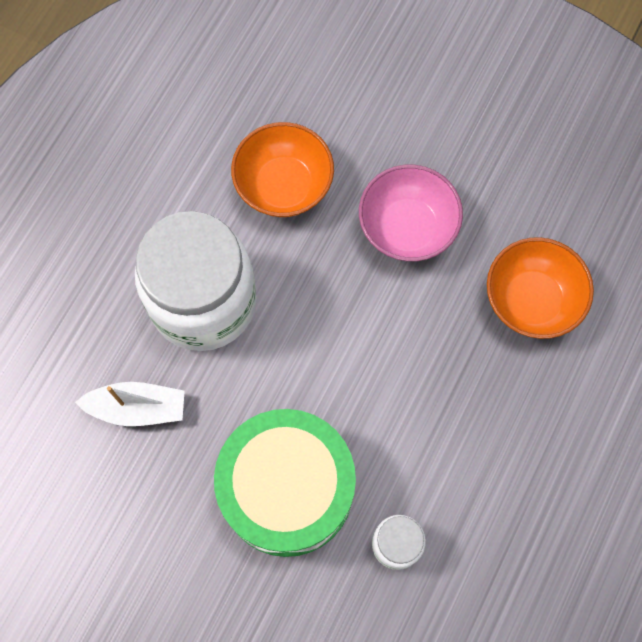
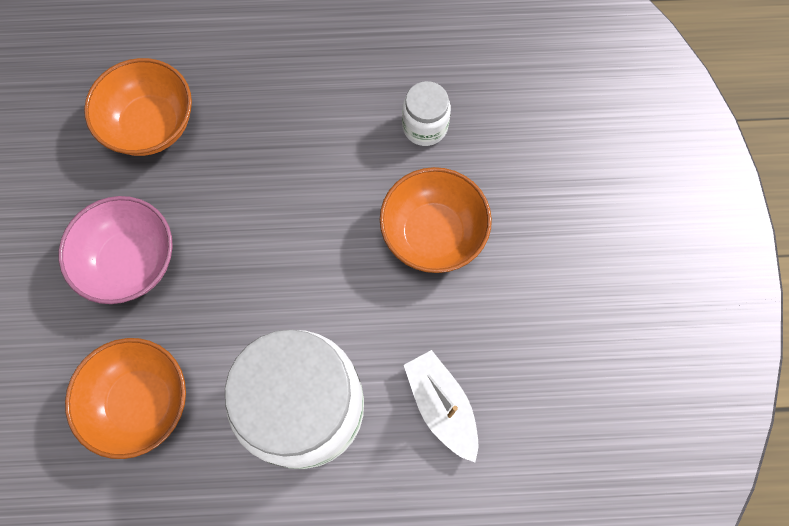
camera: 120 degrees left, 0 degrees up
(287, 489) = (433, 233): green drum -> orange bowl

